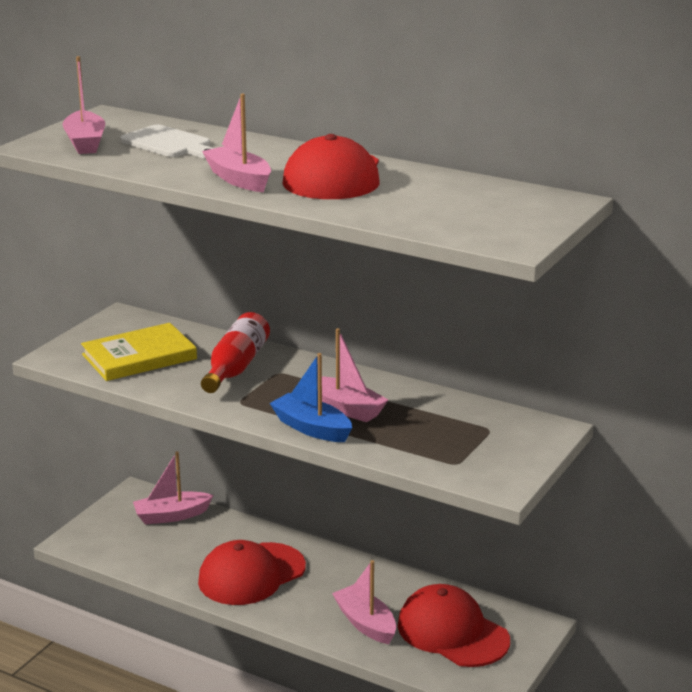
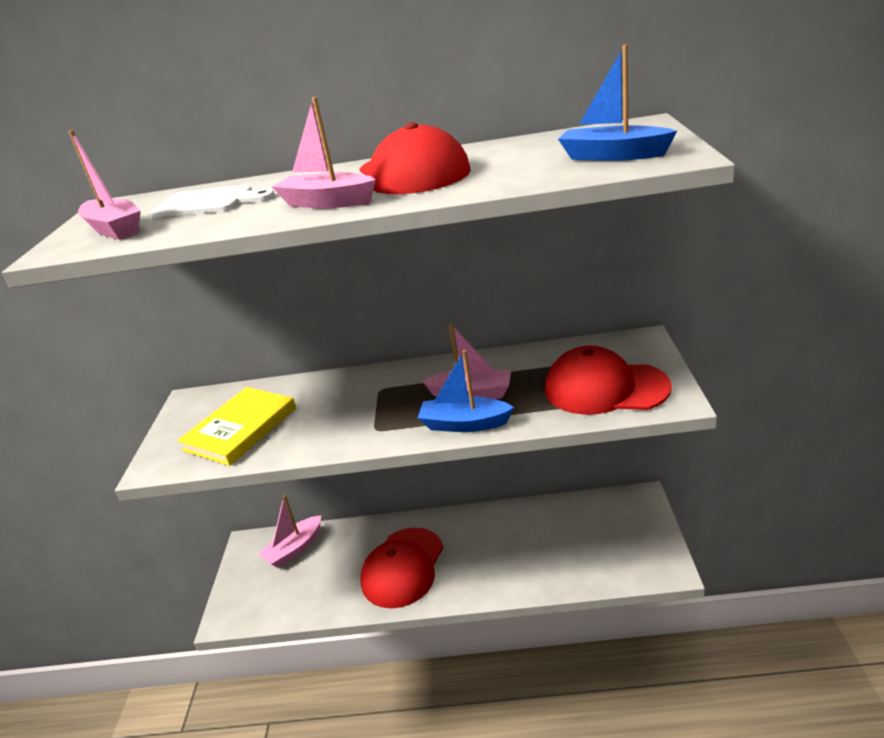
camera: 25 degrees left, 5 degrees up
(236, 367) = (339, 400): red bottle -> none
(365, 623) = (527, 563): pink boat -> none
(452, 632) = (594, 536): red cap -> red cap (605, 388)
(480, 222) = (613, 156): none -> blue boat

